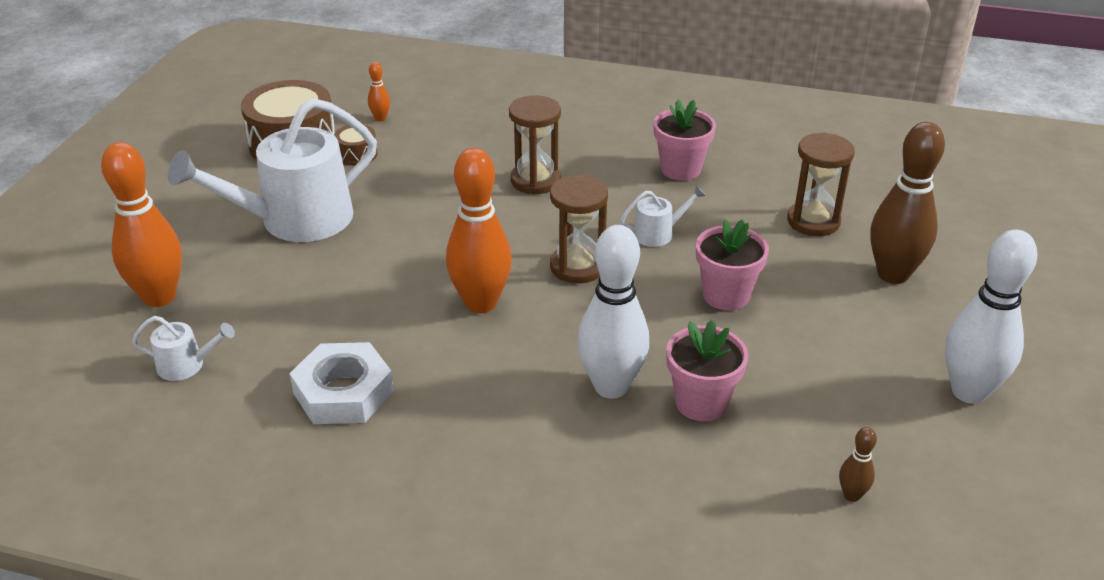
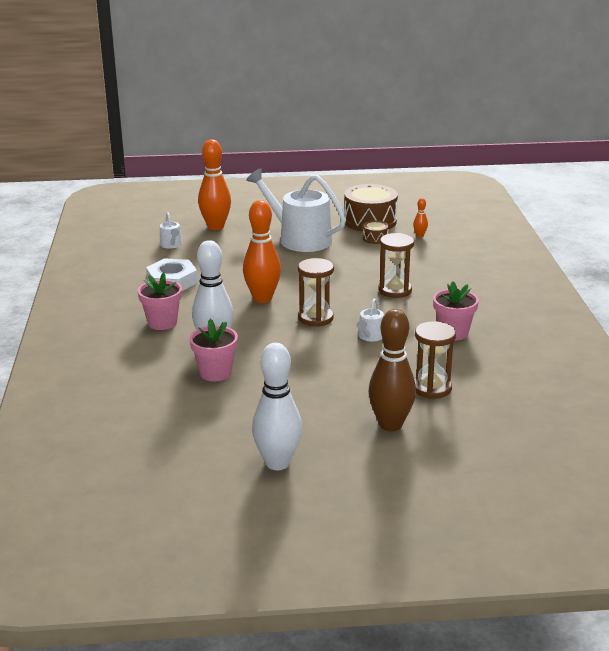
camera: 70 degrees right, 10 degrees down
(658, 234) = (370, 336): white watering can -> white watering can turned 60 degrees clockwise
(726, 295) = (321, 367): pink flower pot -> pink flower pot (162, 323)
(851, 495) = (161, 428): brown bowling pin -> none

